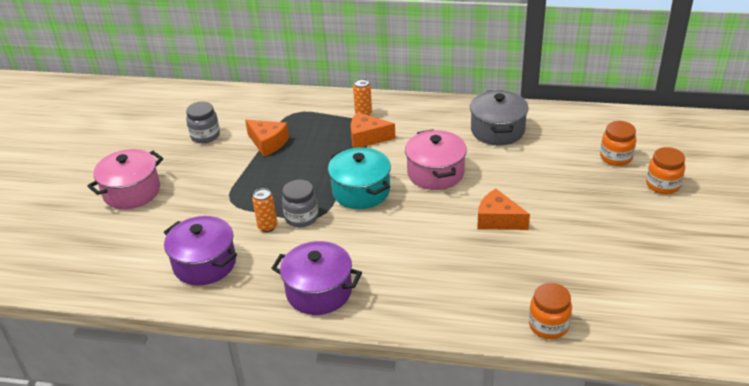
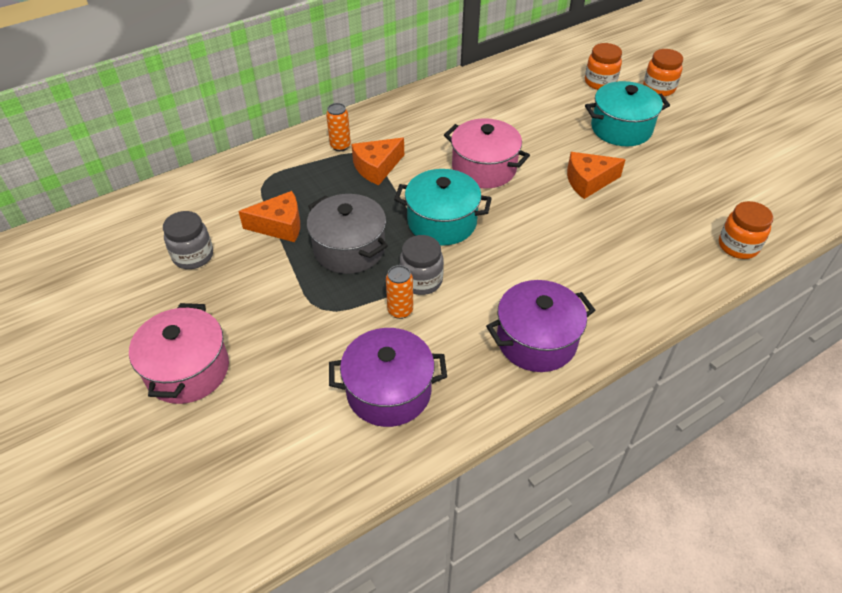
camera: 45 degrees left, 10 degrees up
(497, 130) = (483, 103): grey pot -> grey pot (349, 249)
(581, 198) = (621, 128): none -> turquoise pot

